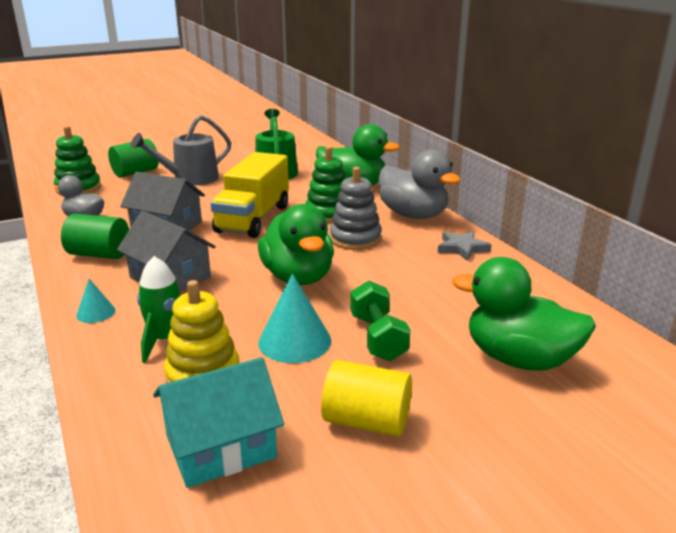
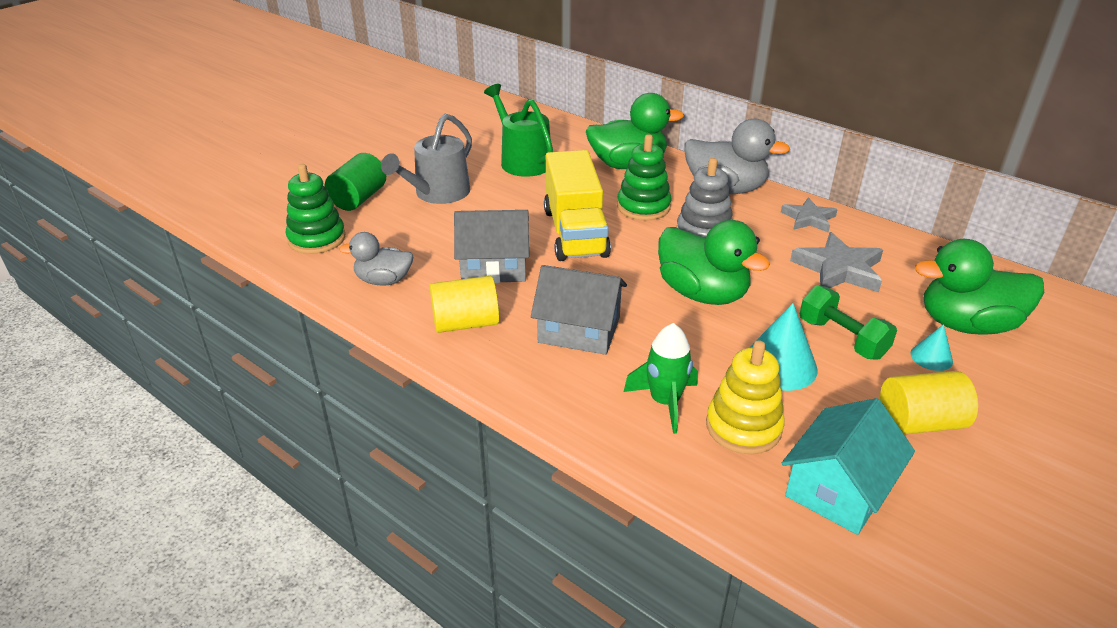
camera: 25 degrees left, 10 degrees up
(95, 312) = (557, 395): turquoise cone -> turquoise cone (931, 357)
(99, 254) = (466, 323): green cylinder -> yellow cylinder
(442, 288) = (838, 269): none -> grey star

